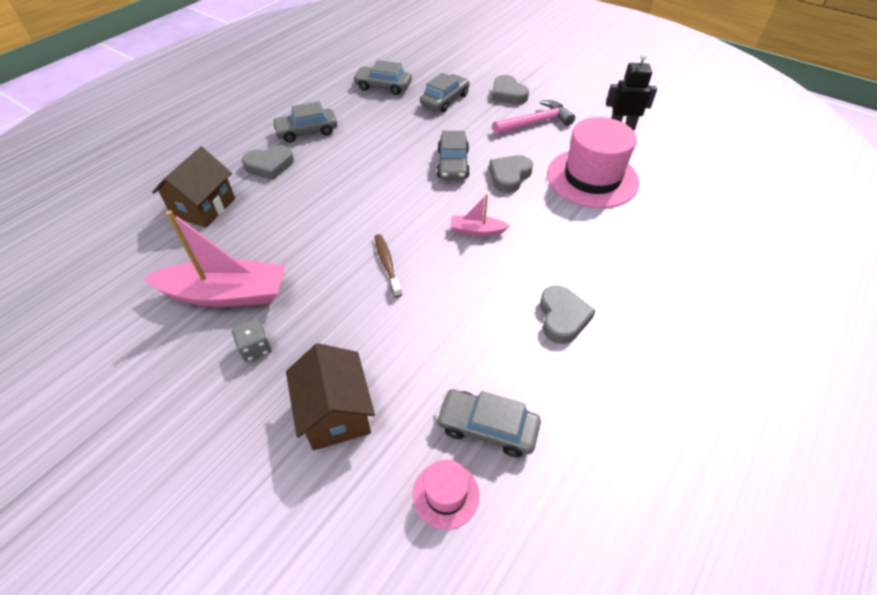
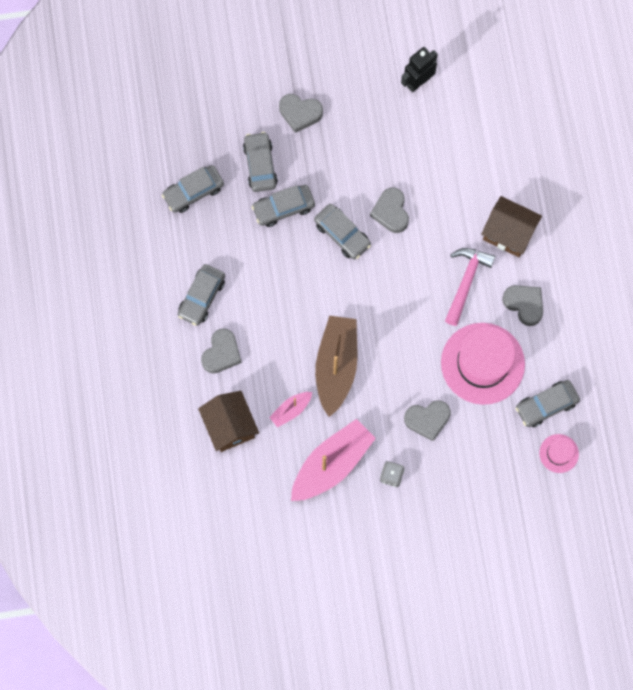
camera: 45 degrees left, 25 degrees up
(333, 233) = (336, 366): none -> brown boat
(335, 413) = (471, 466): brown house -> brown house (508, 233)
(351, 332) = (427, 419): none -> grey heart
(387, 264) = (395, 358): brown toothbrush -> none
(430, 126) = (283, 208): none -> grey car
(477, 231) = (419, 282): pink boat -> pink boat (291, 410)
(535, 123) = (354, 133): pink hammer -> pink hammer (466, 282)
(592, 178) = (444, 164): pink hat -> pink hat (482, 363)

